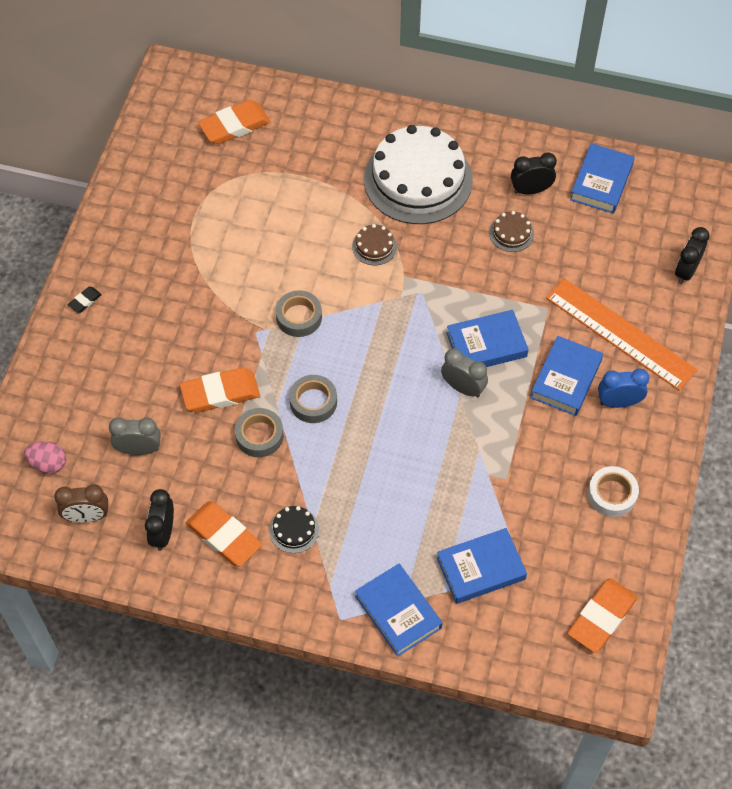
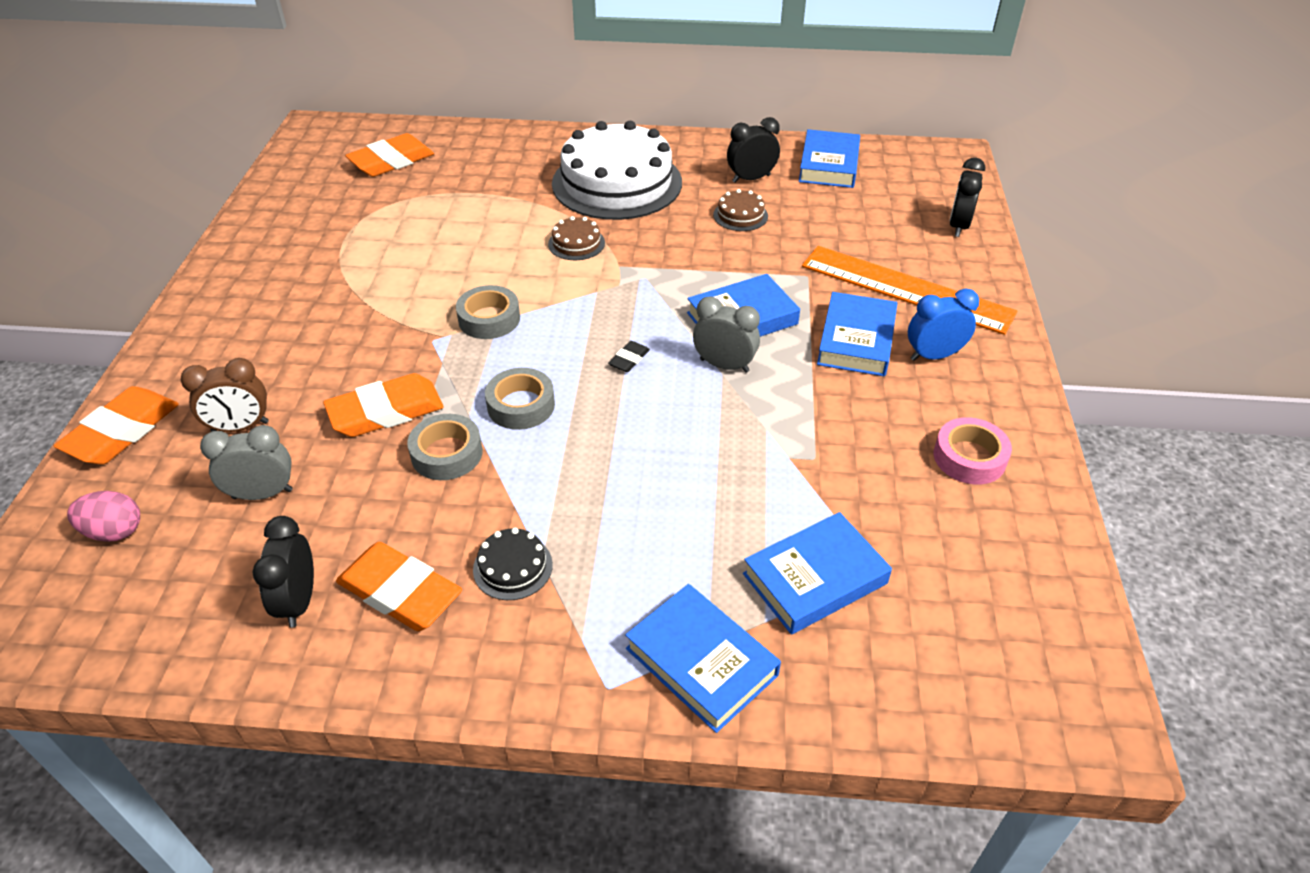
camera: 10 degrees left, 15 degrees down
(85, 301) = (192, 335): black eraser -> black eraser (629, 359)
(87, 516) = (171, 596): brown clock -> brown clock (240, 427)
(601, 617) = (1023, 619): orange eraser -> orange eraser (122, 431)
(612, 494) = (969, 457): white tape -> pink tape

